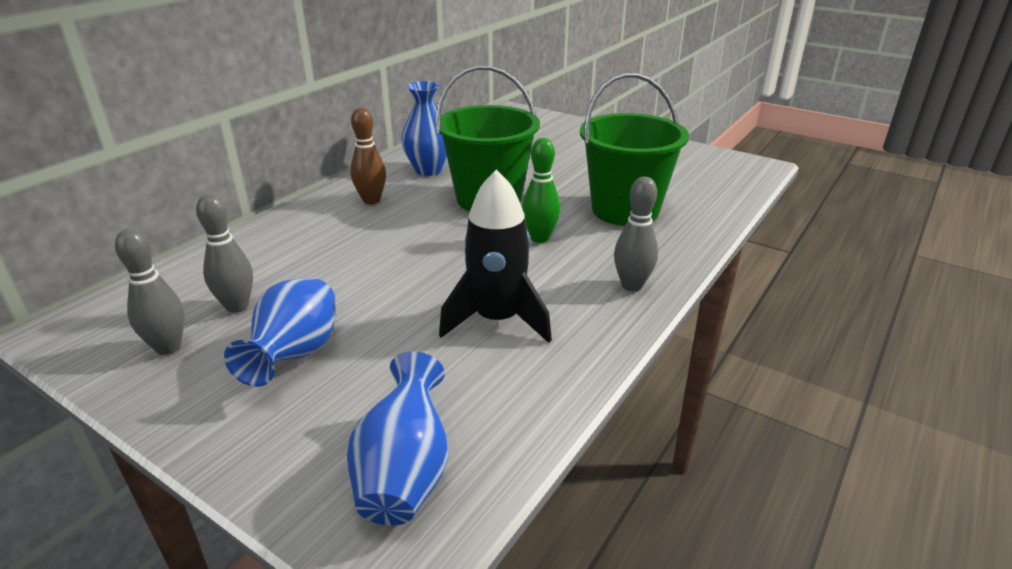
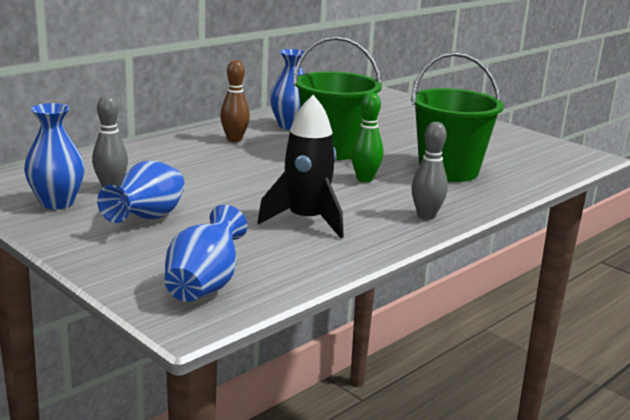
camera: 10 degrees right, 10 degrees down
(168, 347) = (57, 203): grey bowling pin -> blue vase

